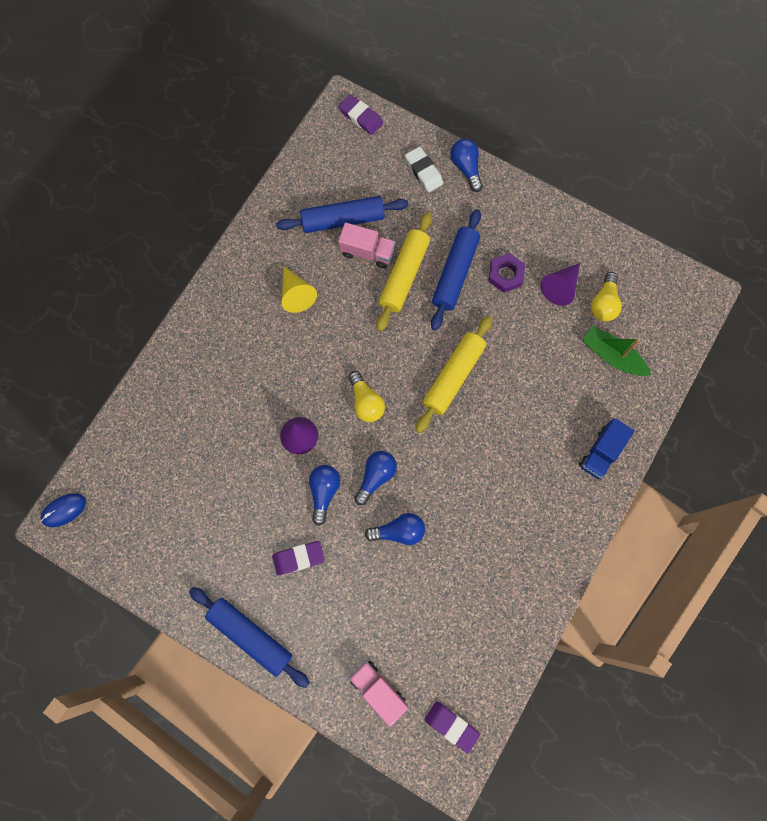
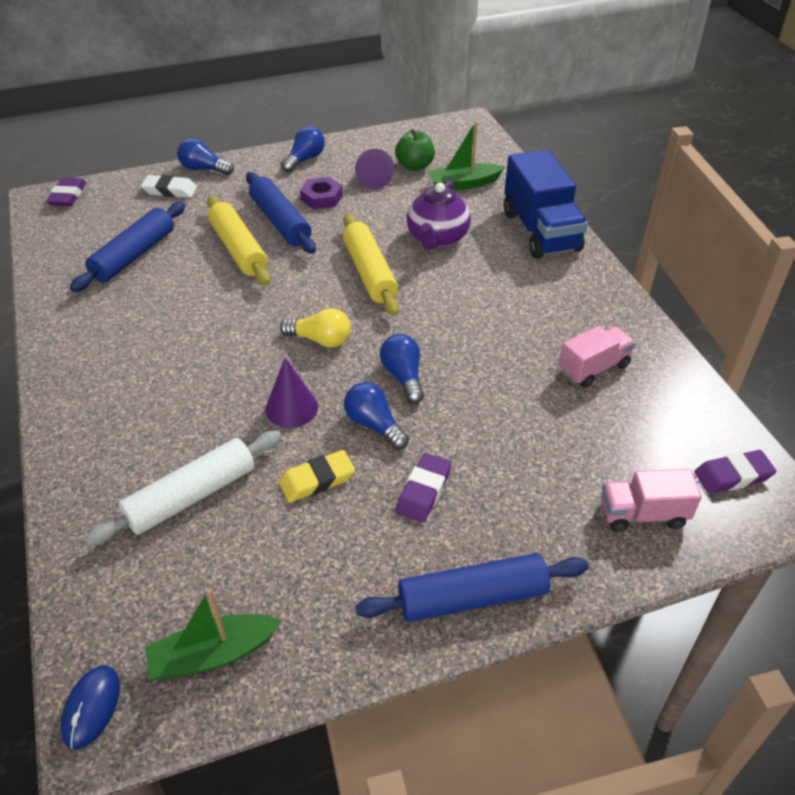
camera: 50 degrees left, 30 degrees down
(126, 538) = (213, 654): none -> green boat
(199, 441) = (191, 496): none -> white rolling pin
(260, 495) = (317, 480): none -> yellow eraser
(296, 294) = (153, 324): yellow cone -> none
(361, 117) = (68, 196): purple eraser -> purple eraser turned 75 degrees counterclockwise
(367, 252) = (185, 258): pink truck -> pink truck (593, 368)
(399, 531) = (478, 393): blue light bulb -> blue light bulb (305, 159)
(528, 390) = (437, 239): none -> purple teapot
(601, 452) = (540, 231): blue truck -> blue truck, size x1.73
(604, 303) = (415, 166): yellow light bulb -> green apple

